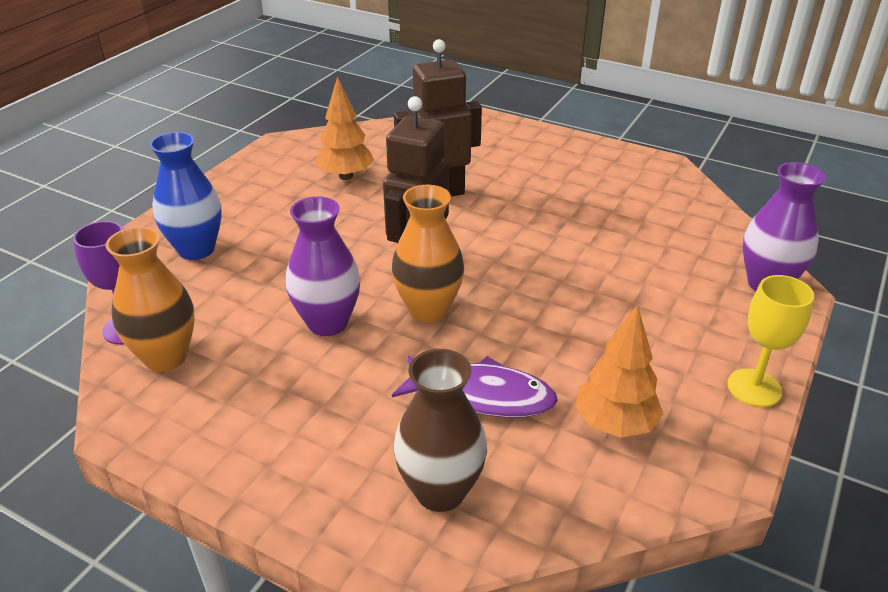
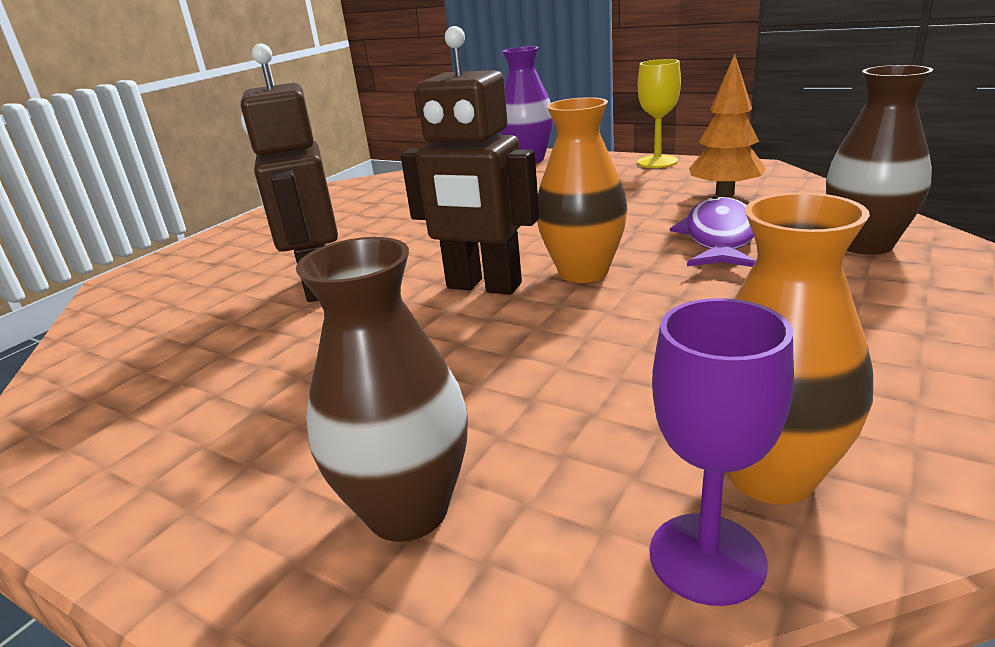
camera: 85 degrees left, 10 degrees down
(196, 249) = (408, 510): blue vase -> brown vase
(328, 323) = (625, 331): purple vase -> none
(346, 176) = (216, 364): orange tree -> none

